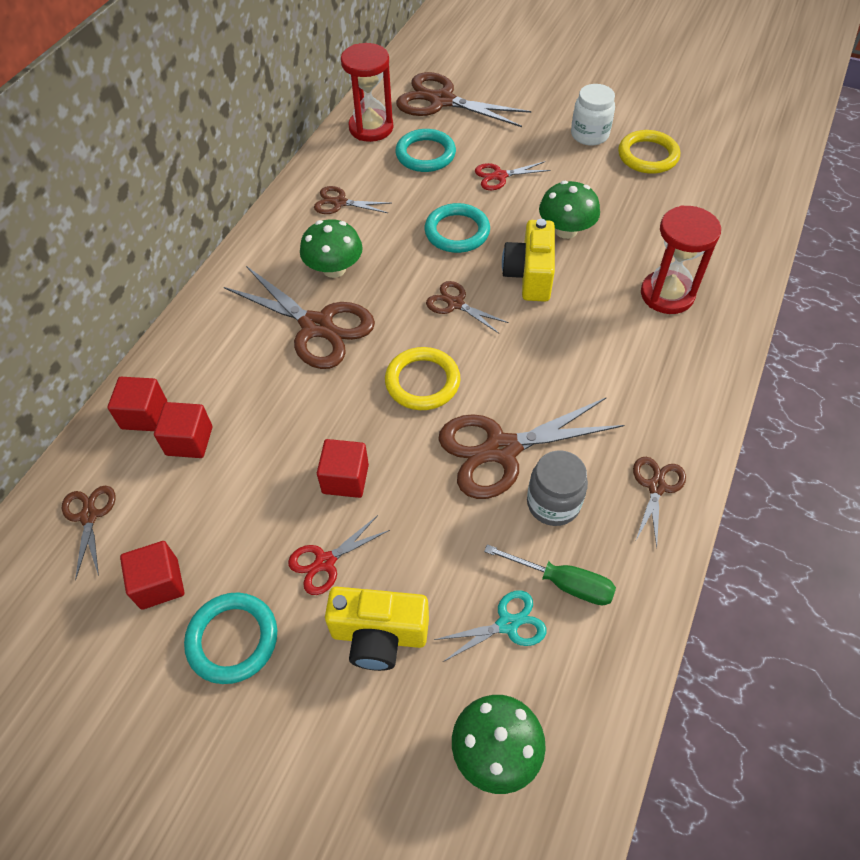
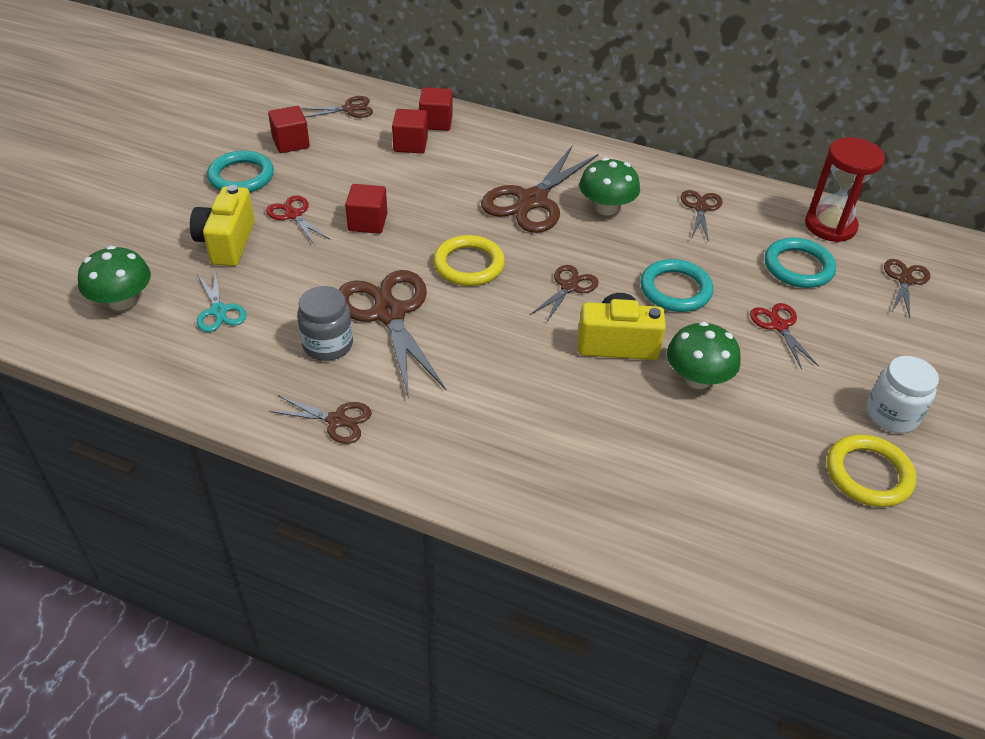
camera: 85 degrees right, 10 degrees down
(441, 101) = (905, 280): brown scissors -> brown scissors, size x0.52
(563, 583) = (248, 346): green screwdriver -> none
(667, 294) = (603, 462): red hourglass -> none

